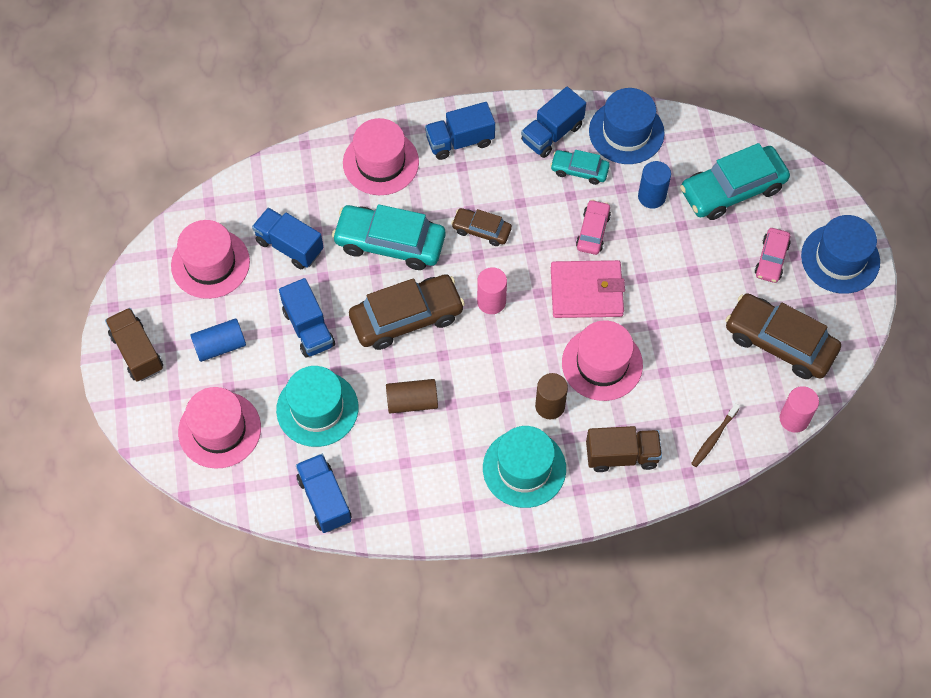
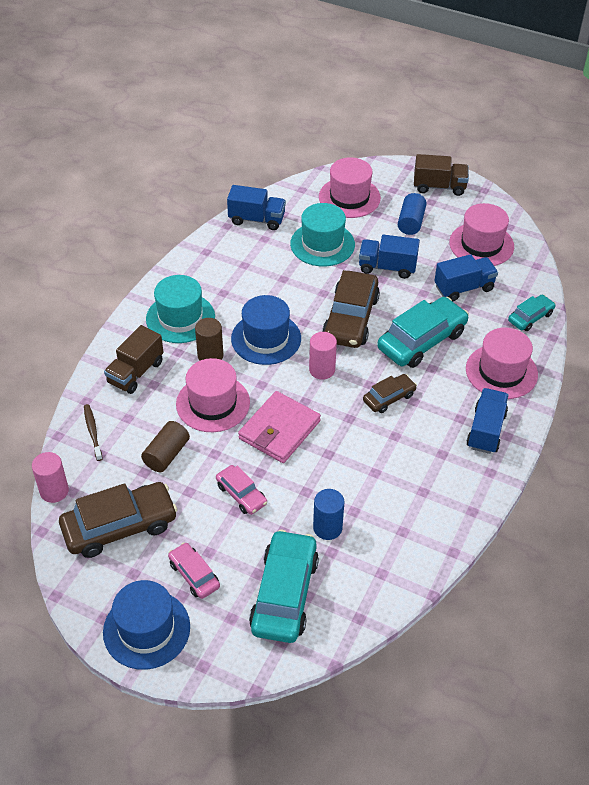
camera: 125 degrees right, 15 degrees down
(412, 402) = (283, 289): brown cylinder -> brown cylinder (166, 454)
(552, 133) = (447, 496): blue truck -> none
(579, 170) = (394, 493): turquoise car -> turquoise car (530, 317)
(593, 231) = (329, 466): pink car -> pink car (241, 494)
(626, 132) = (408, 552): blue hat -> blue hat (266, 338)

